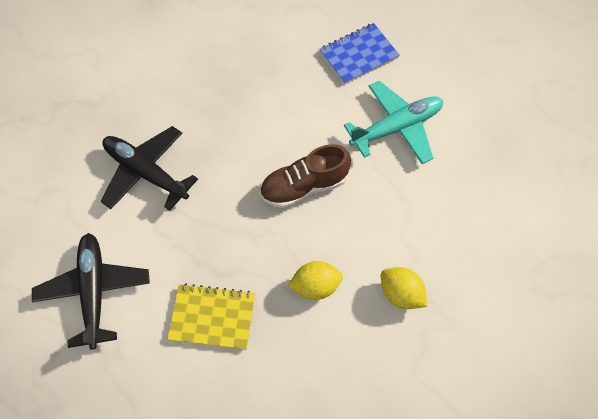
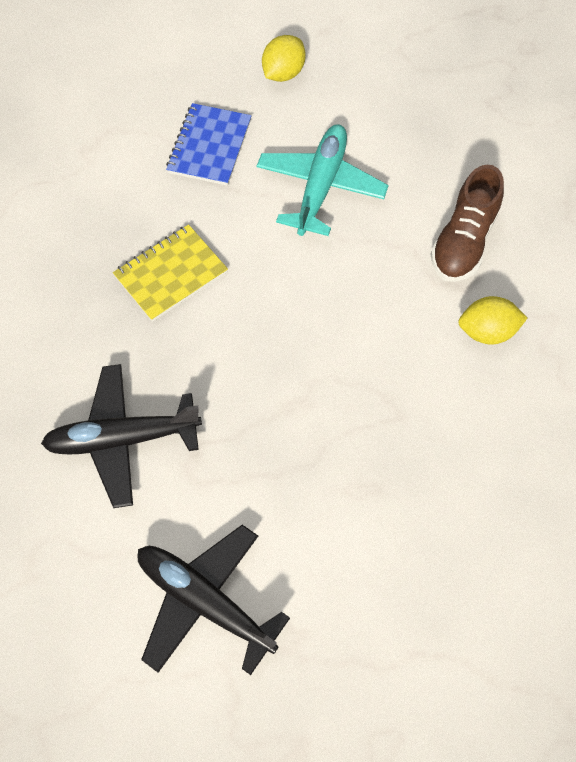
camera: 45 degrees left, 0 degrees up
(212, 317) = (349, 510): yellow notebook -> yellow notebook (171, 274)
(304, 186) = (297, 313): brown shoe -> brown shoe (463, 241)
(315, 286) = (409, 393): yellow lemon -> yellow lemon (283, 73)

